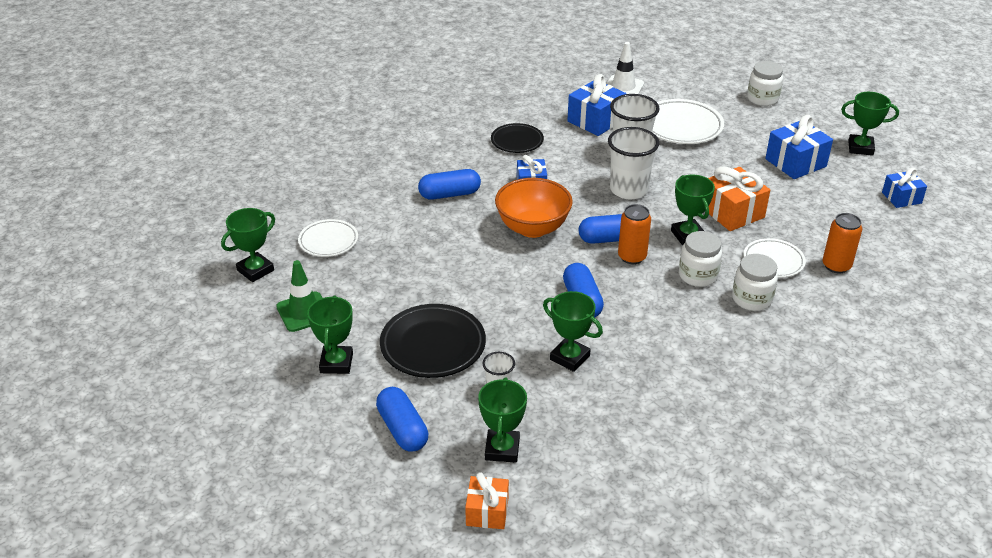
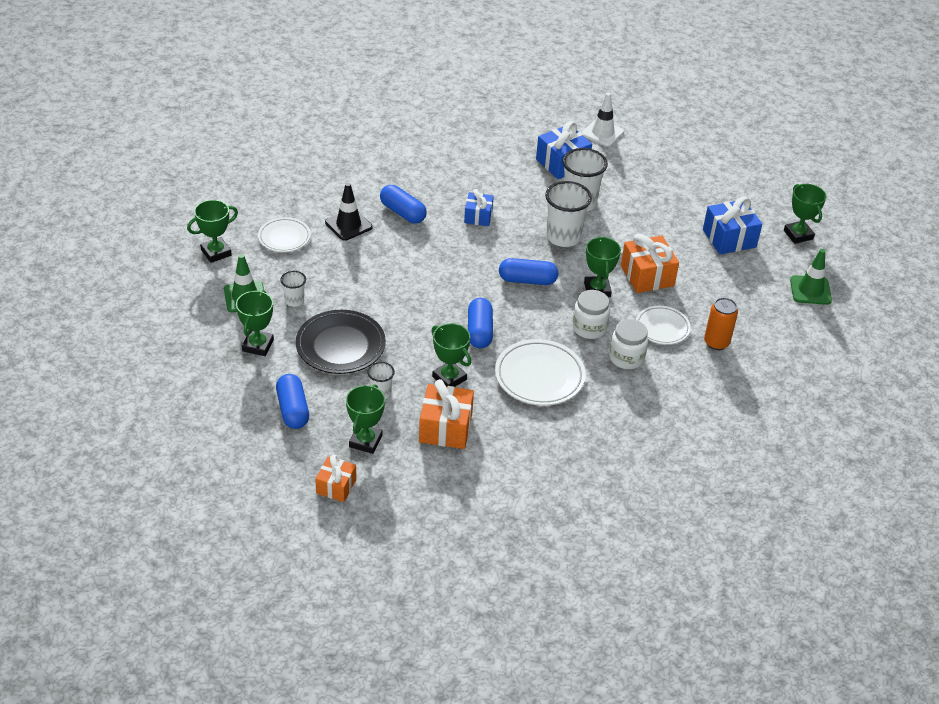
camera: 10 degrees right, 5 degrees up
(362, 306) = (294, 301): none -> white cup
(395, 216) = (348, 225): none -> black traffic cone
(449, 194) = (403, 212): blue capsule -> blue capsule turned 45 degrees clockwise
(517, 141) = (482, 171): black plate -> none
(532, 228) = (463, 258): orange bowl -> none
(589, 415) = (445, 428): none -> orange gift
(632, 257) = (539, 300): orange can -> none
(681, 126) = (639, 183): white plate -> white plate (539, 376)
(762, 99) = (730, 168): white jar -> none
(860, 148) = (798, 235): green trophy -> green trophy turned 45 degrees clockwise
(901, 198) = (810, 290): blue gift -> green traffic cone

